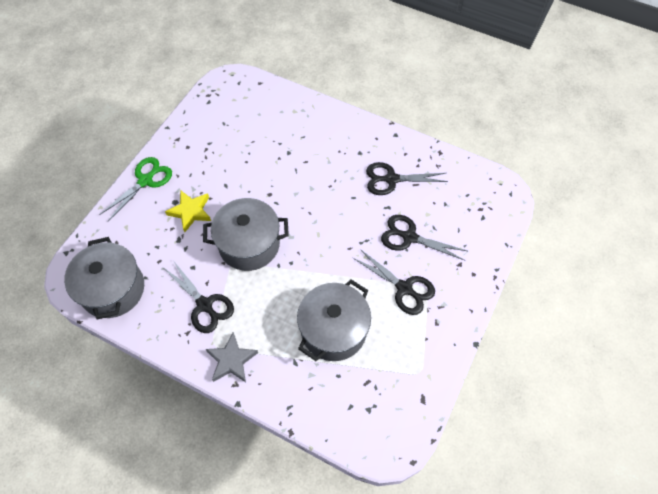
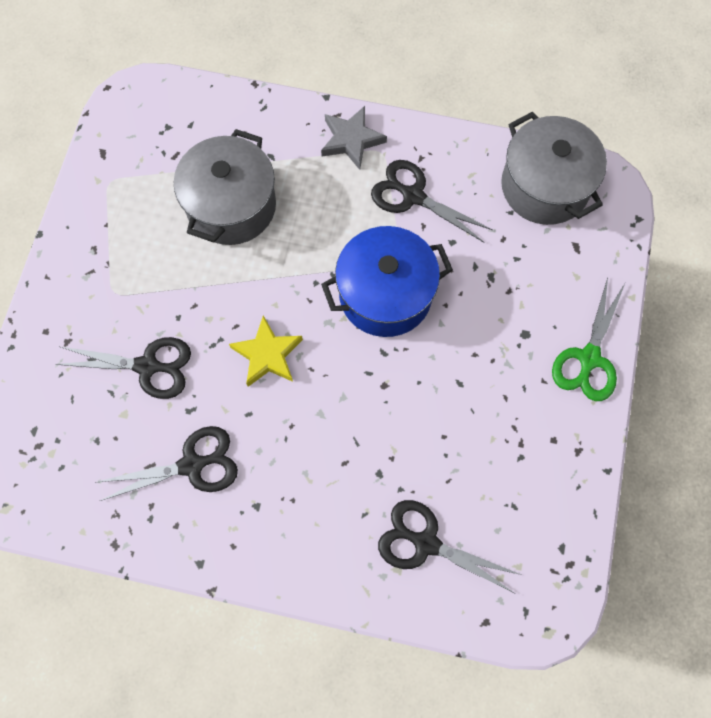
camera: 165 degrees right, 10 degrees up
(190, 211) = (493, 324): yellow star -> yellow star (267, 355)
(249, 244) = (385, 295): grey pot -> blue pot
(404, 288) = (145, 285): black scissors -> black scissors (426, 543)

